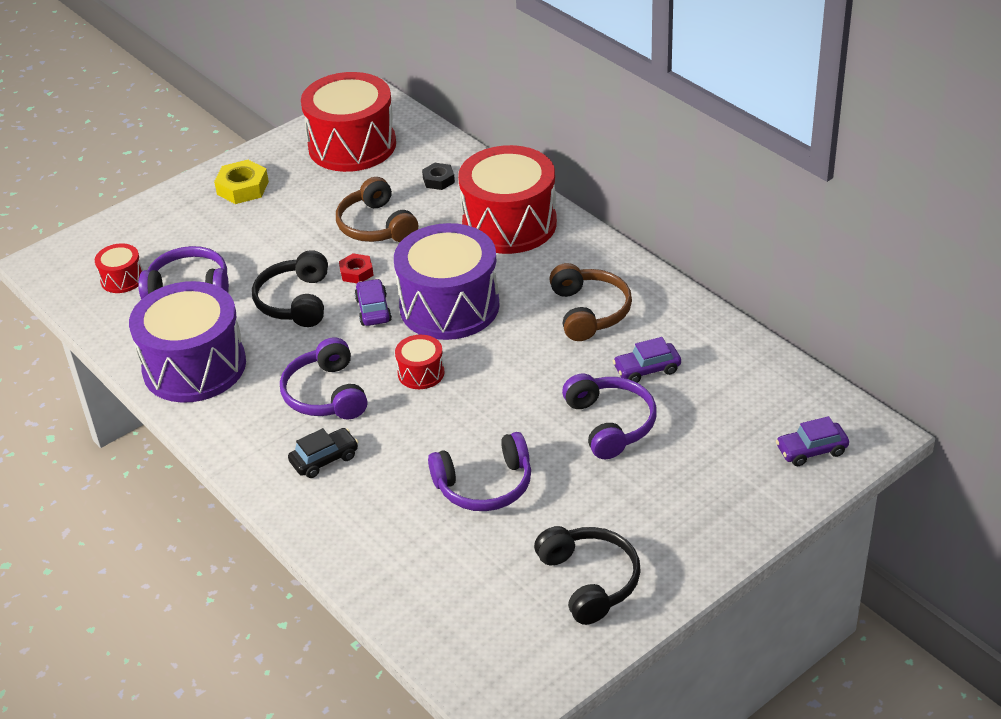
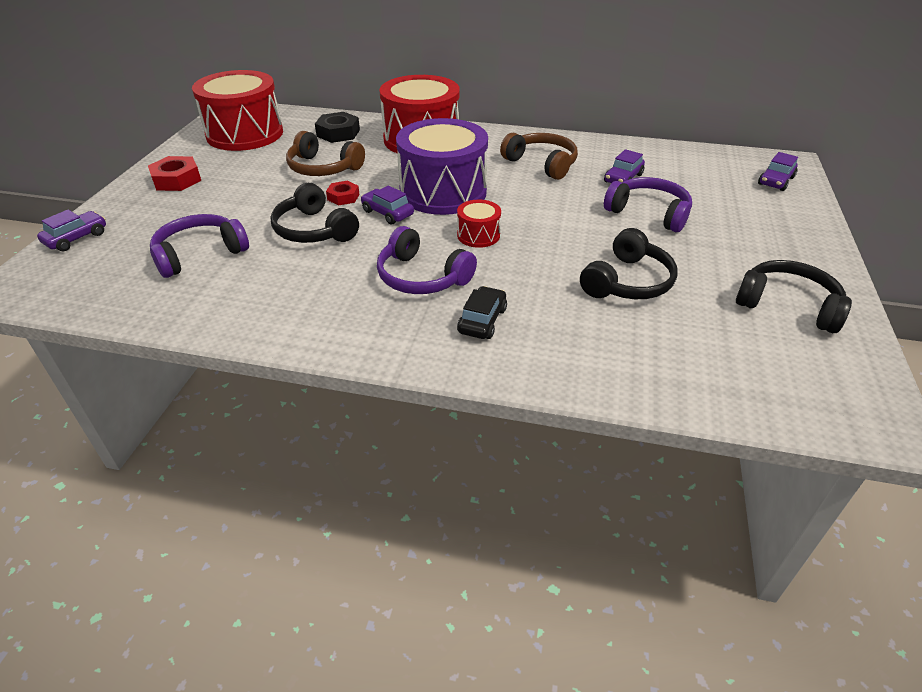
camera: 40 degrees left, 0 degrees up
(119, 227) = (76, 238): none -> purple car
(122, 279) = (120, 271): red drum -> none
(194, 366) = (273, 305): purple drum -> none
(243, 188) = (177, 180): yellow nut -> red nut
(438, 180) = (338, 133): black nut -> black nut, size x1.58
(484, 485) = (627, 282): purple headphones -> black headphones

